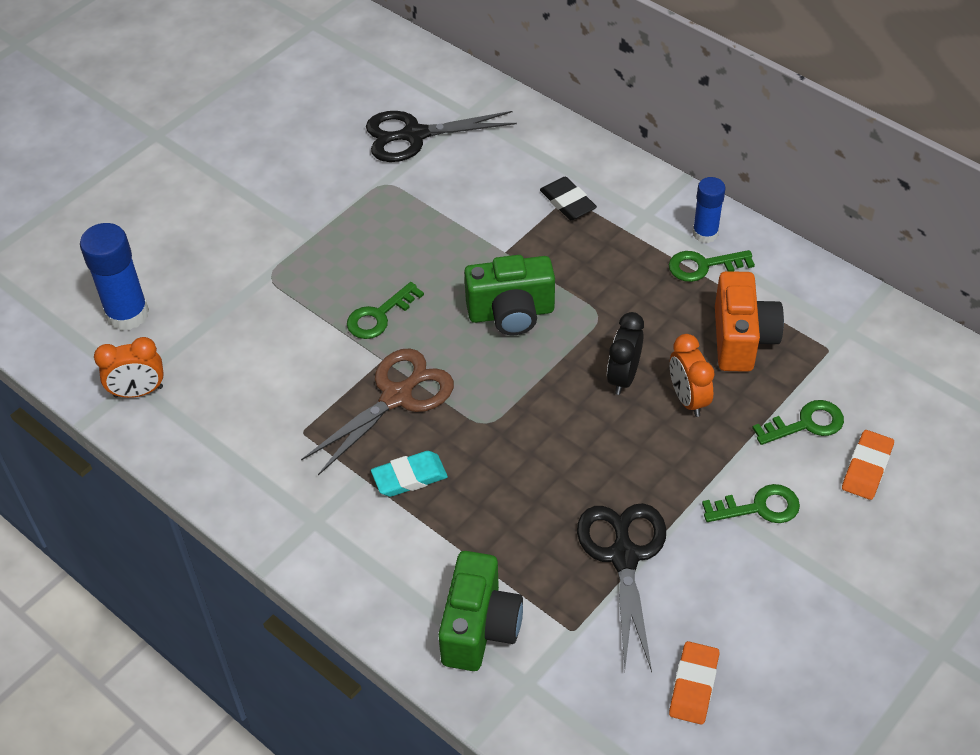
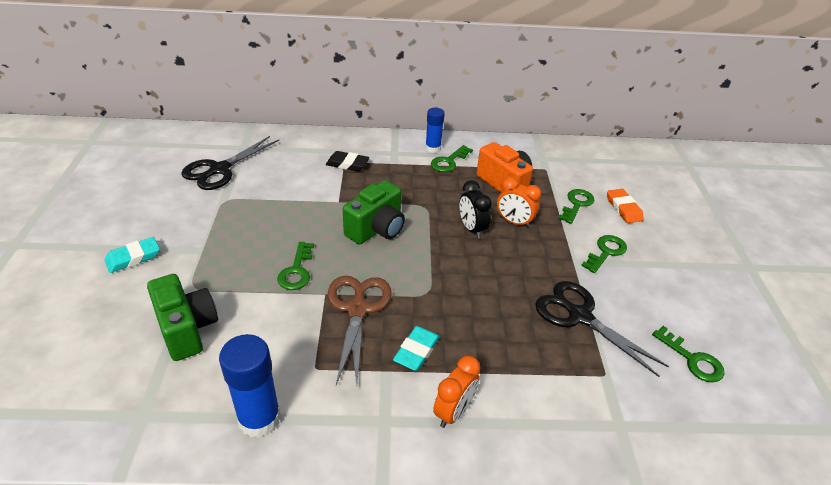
camera: 45 degrees left, 10 degrees down
(127, 314) = (92, 370): blue glue stick -> blue glue stick (259, 418)
(138, 392) = (153, 420): orange clock -> orange clock (453, 412)
(243, 210) = (133, 258): none -> turquoise eraser
(479, 627) = (558, 412): green camera -> green camera (187, 329)
(693, 685) = (692, 359): orange eraser -> green key

